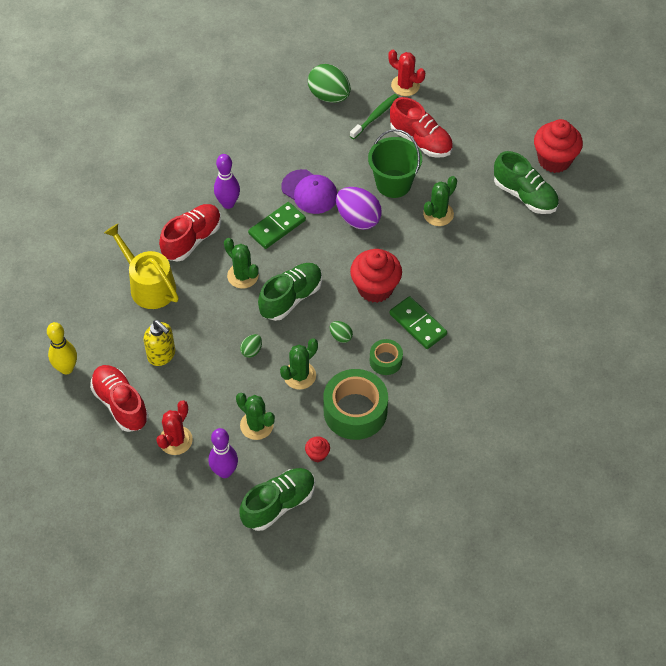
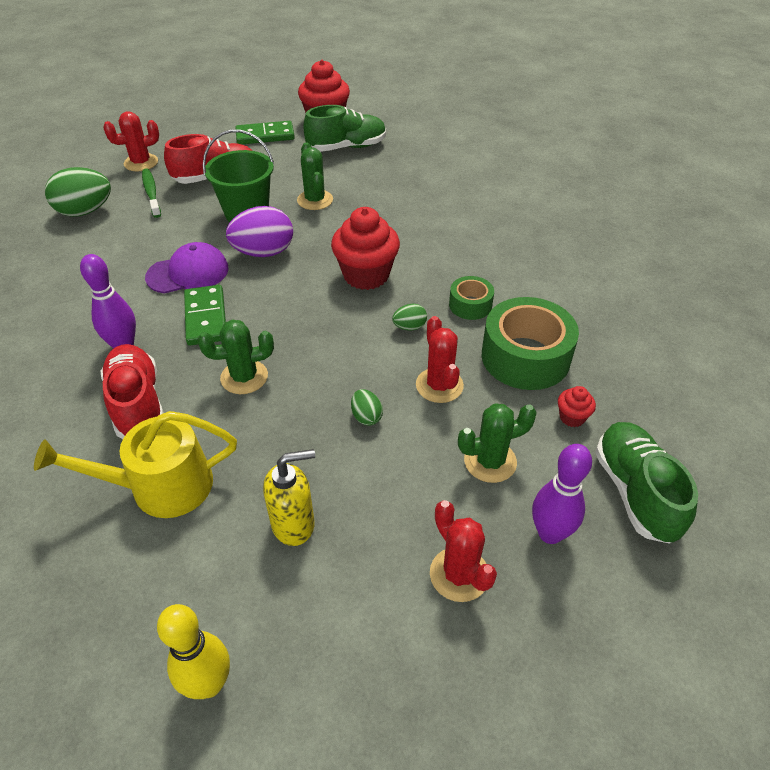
camera: 60 degrees left, 10 degrees down
(120, 404) = (342, 626): red shoe -> none
(291, 298) = (318, 347): green shoe -> none
(299, 375) = (439, 385): green cactus -> red cactus
(418, 324) = (439, 264): green domino -> green domino (265, 136)

